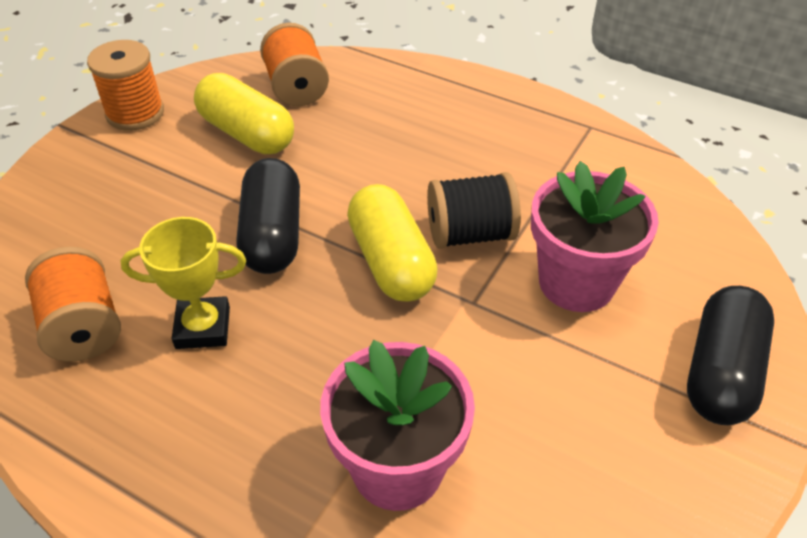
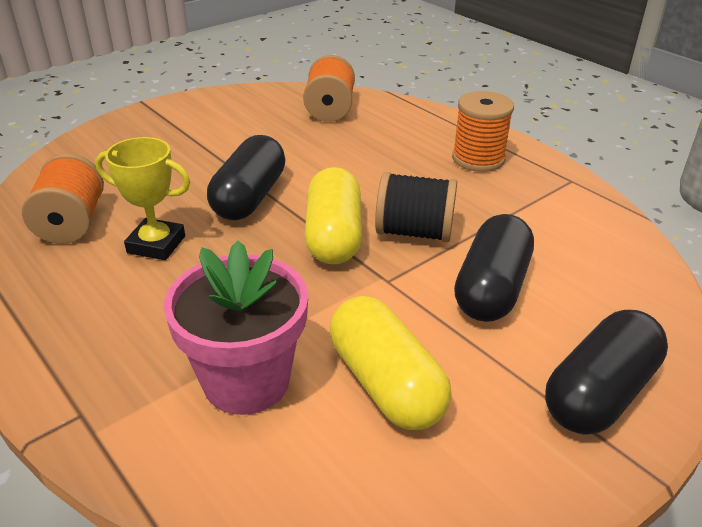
camera: 20 degrees right, 10 degrees down
(135, 113) = (198, 104): orange spool -> orange spool (478, 159)
(247, 133) = (272, 130): yellow capsule -> yellow capsule (386, 383)
(576, 282) = (491, 288): pink flower pot -> black capsule

